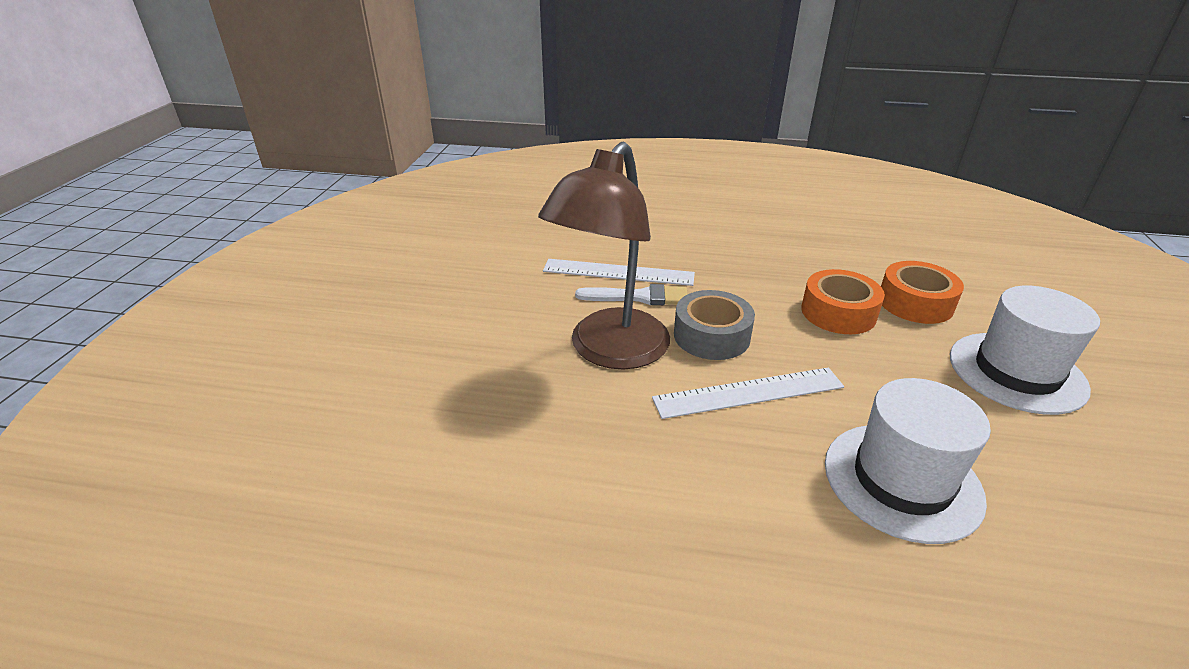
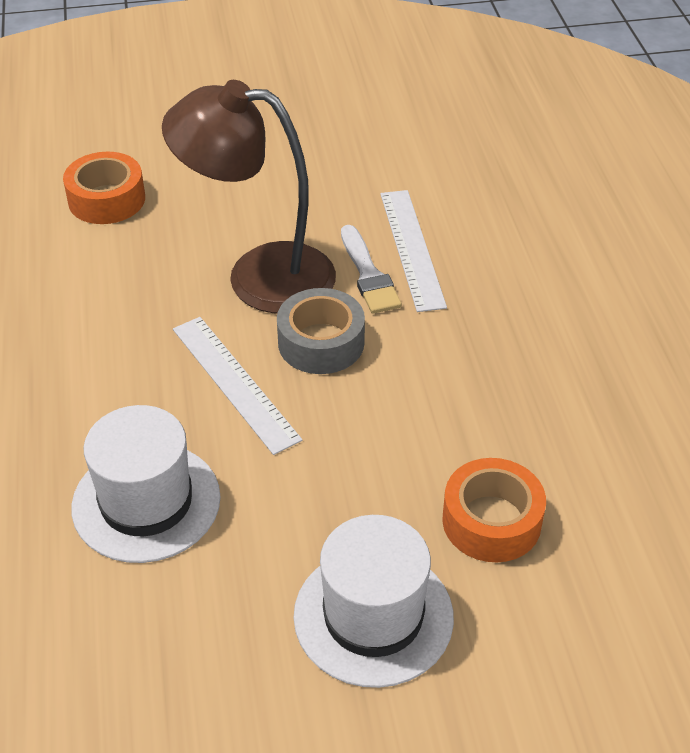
camera: 70 degrees right, 10 degrees up
(838, 312) = (425, 444): orange tape -> orange tape (106, 199)

